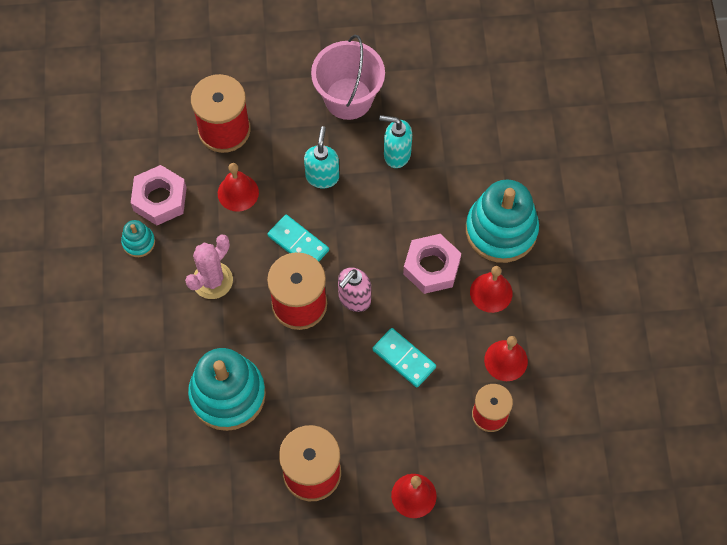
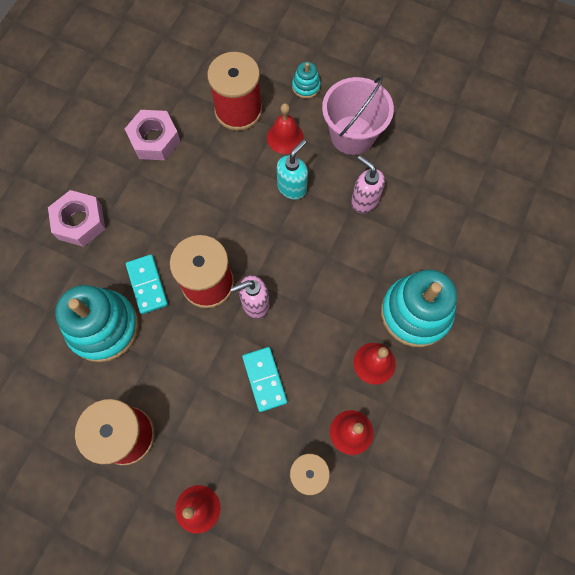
camera: 30 degrees right, 5 degrees up
(138, 242) = (116, 165): turquoise stacking toy -> turquoise stacking toy (306, 86)
(212, 280) = (152, 226): pink cactus -> none
(238, 192) = (217, 165): red bell -> red bell (285, 137)
(298, 243) = (239, 232): turquoise domino -> turquoise domino (147, 285)
(396, 154) = (364, 201): turquoise soap dispenser -> pink soap dispenser
(431, 267) = (336, 312): pink nut -> pink nut (80, 222)

